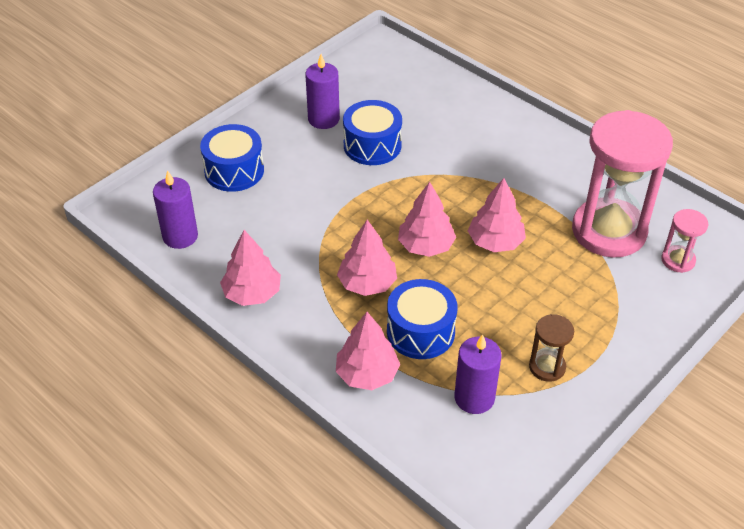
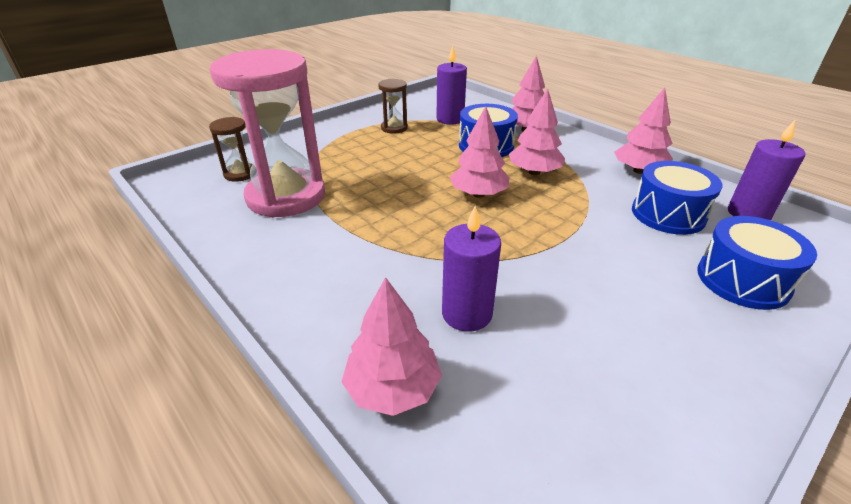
camera: 175 degrees left, 10 degrees down
(323, 119) = (649, 360): purple candle -> purple candle (467, 314)
(372, 145) = (553, 305): blue drum -> blue drum (668, 214)
(495, 242) = (407, 194): pink tree -> pink tree (393, 388)
(678, 260) = (240, 174): pink hourglass -> brown hourglass

